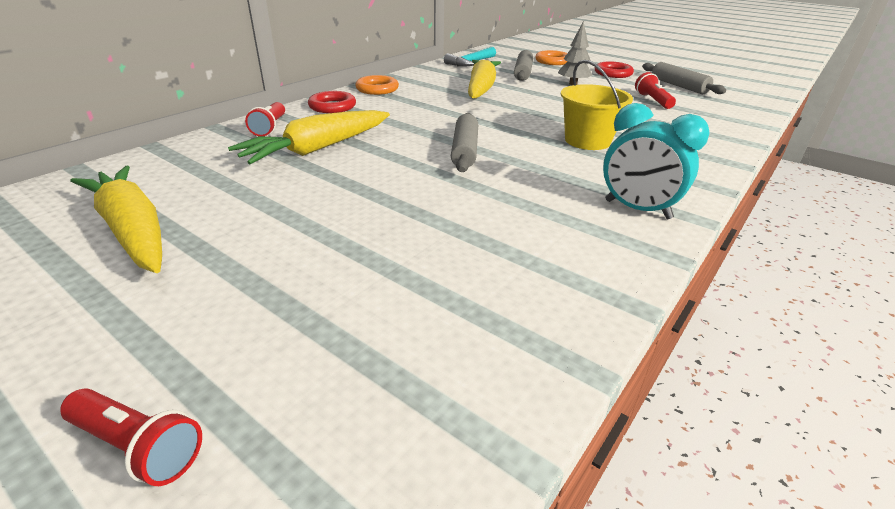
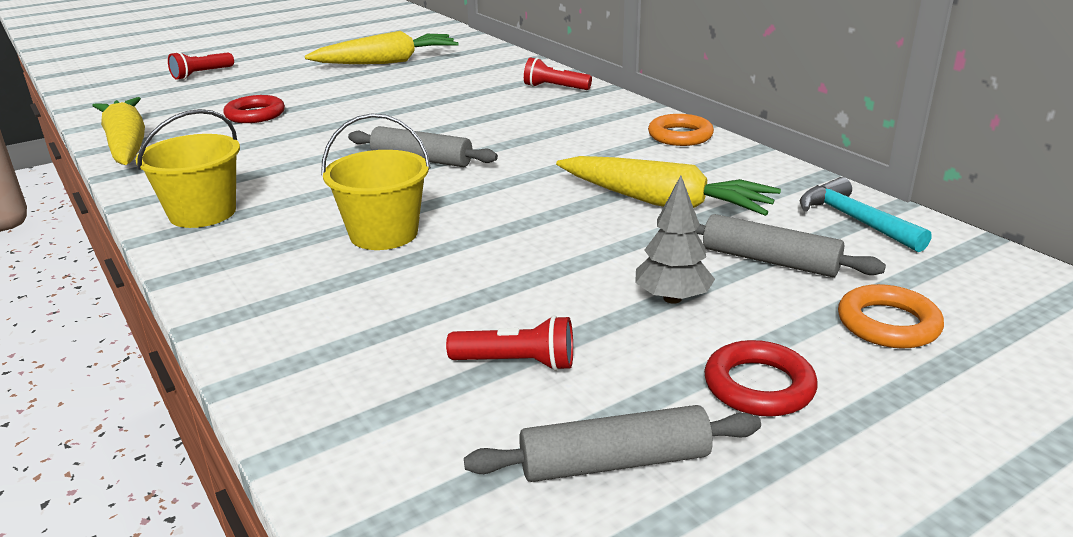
camera: 110 degrees right, 5 degrees down
(317, 149) = (482, 103): yellow carrot -> yellow carrot (127, 144)
(332, 106) = (611, 111): red ring -> red ring (255, 114)
(637, 209) = (202, 213): turquoise clock -> yellow bucket

